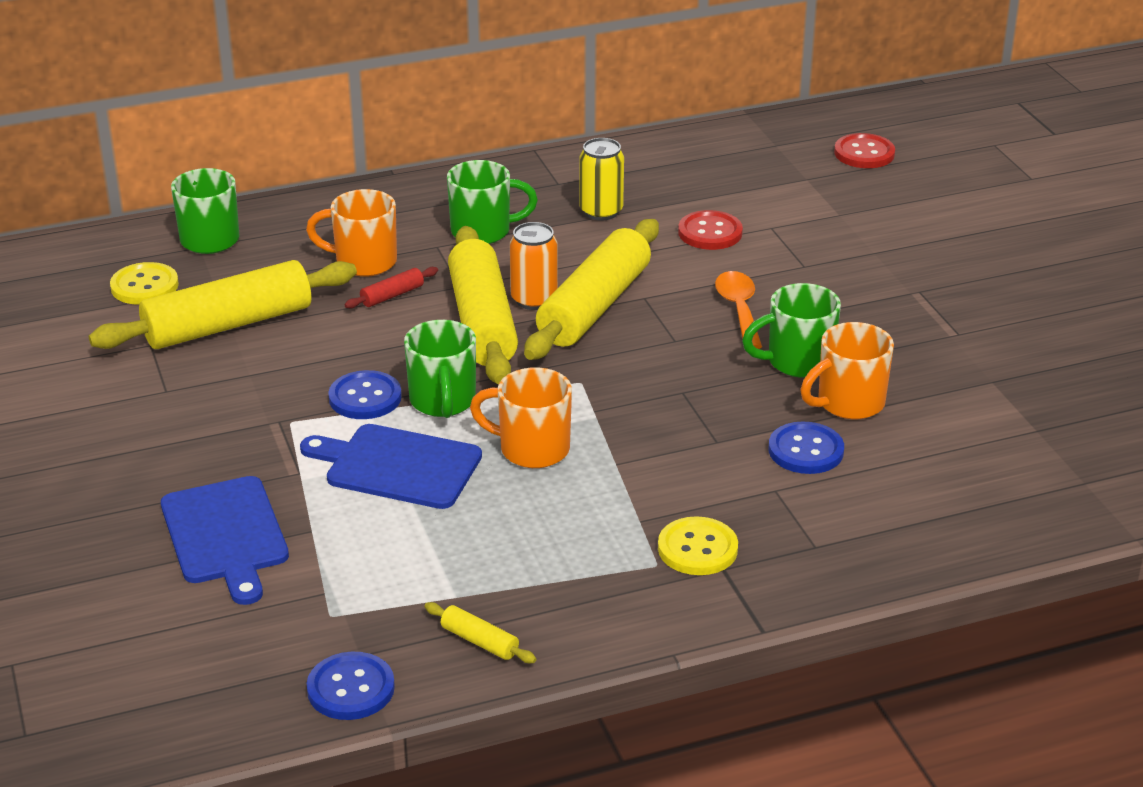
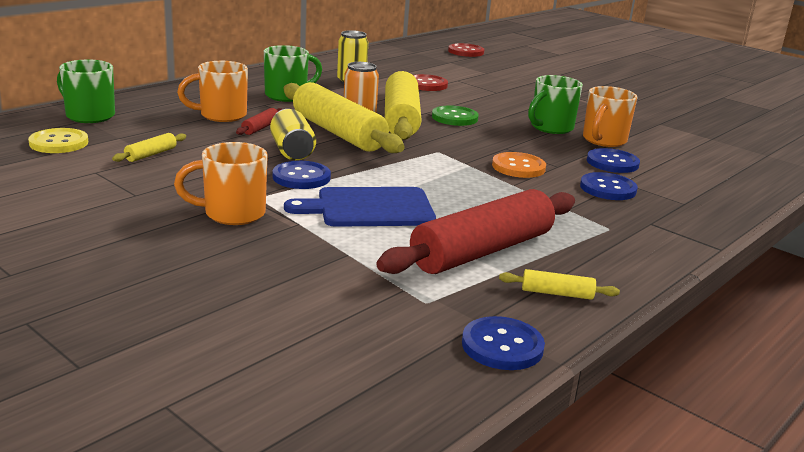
camera: 30 degrees left, 10 degrees down
(226, 535) = (280, 269): blue cutting board -> none
(228, 325) = (151, 154): yellow rolling pin -> yellow rolling pin, size x0.41
(393, 348) = (292, 151): none -> yellow can
(443, 402) = (360, 172): green mug -> none
(460, 562) = (482, 251): none -> red rolling pin
(531, 449) = (450, 186): orange mug -> orange mug (232, 214)
(658, 433) = (518, 167): none -> orange button
(675, 316) = (454, 118): none -> green button
(697, 549) = (622, 216): yellow button -> none
(738, 497) = (608, 188): none -> blue button
(739, 309) = (487, 111): orange spoon -> none

